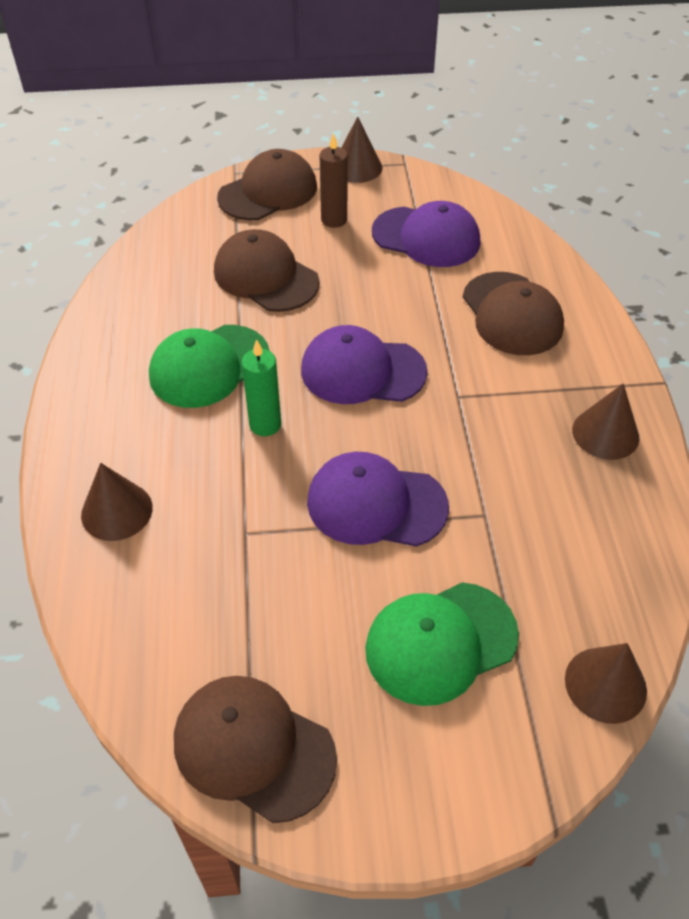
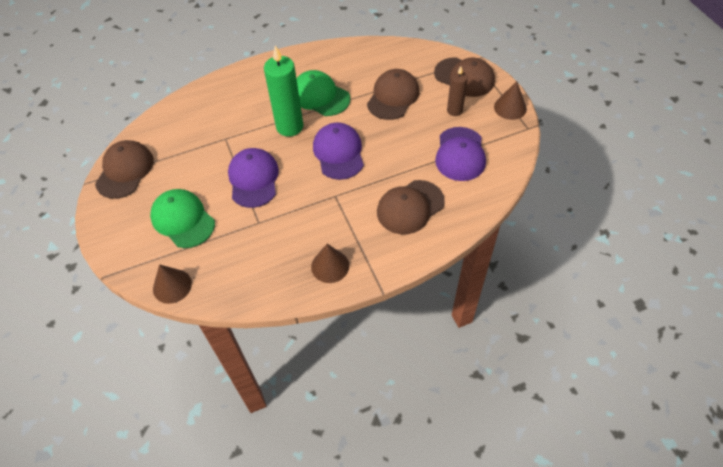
camera: 75 degrees right, 5 degrees up
(117, 511) = (226, 95): brown cone -> none
(265, 425) = (289, 127): green candle -> green candle, size x1.73

